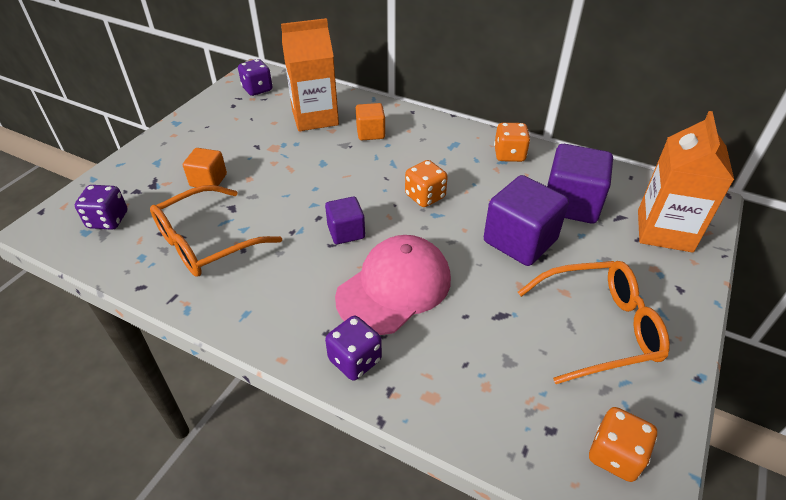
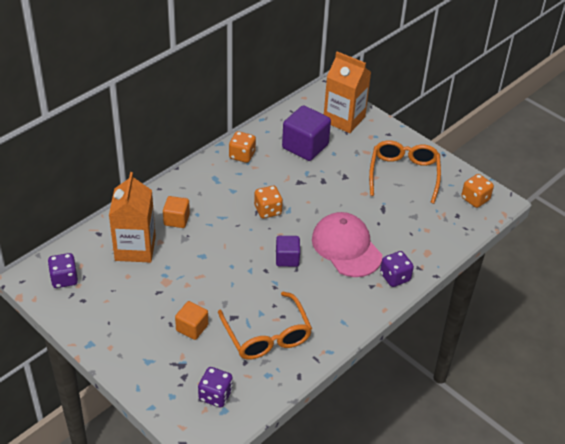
camera: 75 degrees left, 0 degrees up
(520, 241) = (328, 180): purple cube -> none

